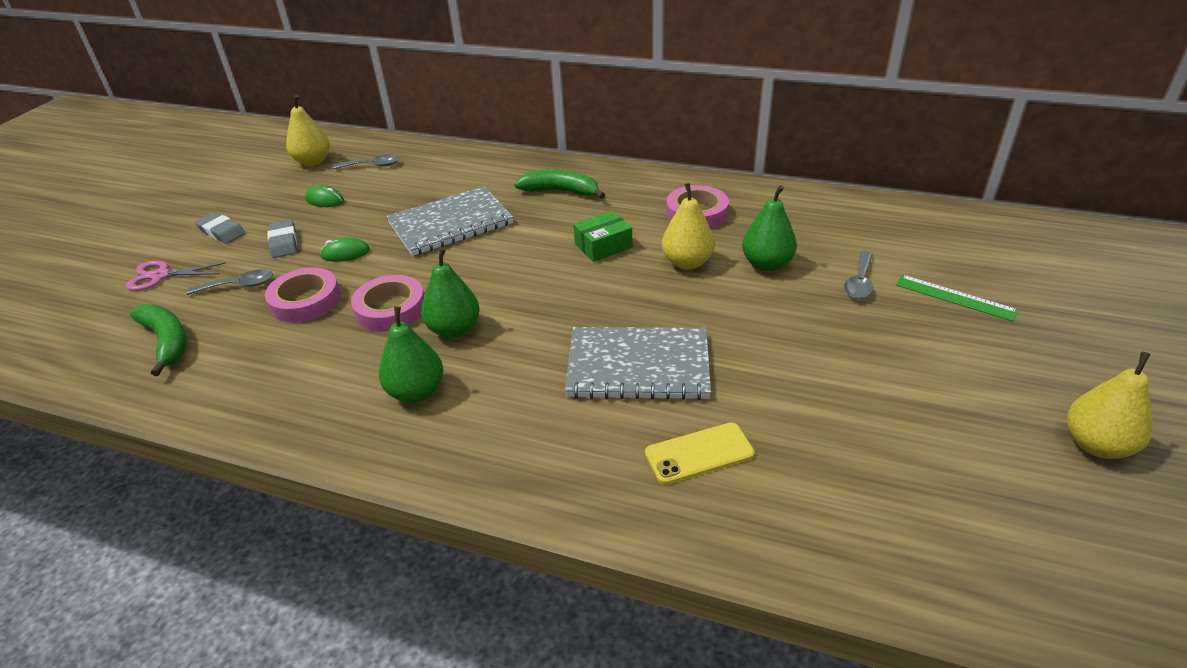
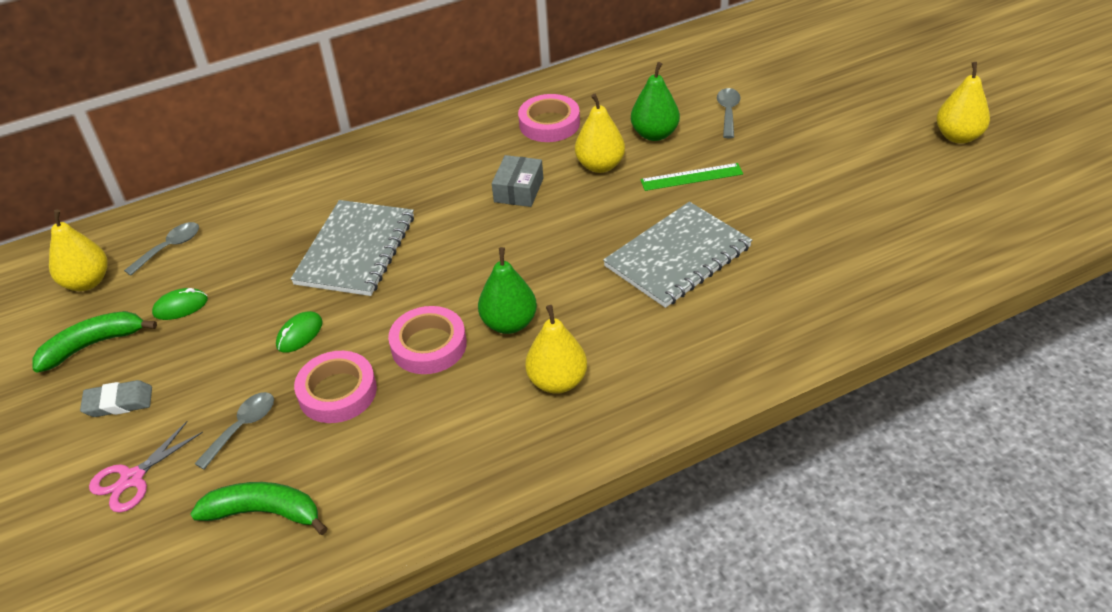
camera: 45 degrees left, 5 degrees up
(284, 243) = (214, 367): grey eraser -> none
(416, 392) = (557, 381): green pear -> yellow pear
(561, 191) = (409, 167): green banana -> green banana (93, 345)
(603, 246) = (519, 190): green box -> grey box
(699, 453) = (791, 281): yellow phone -> none
(859, 282) = (728, 112): grey spoon -> grey spoon turned 150 degrees counterclockwise
(955, 297) = (792, 90): green ruler -> green ruler (691, 177)

